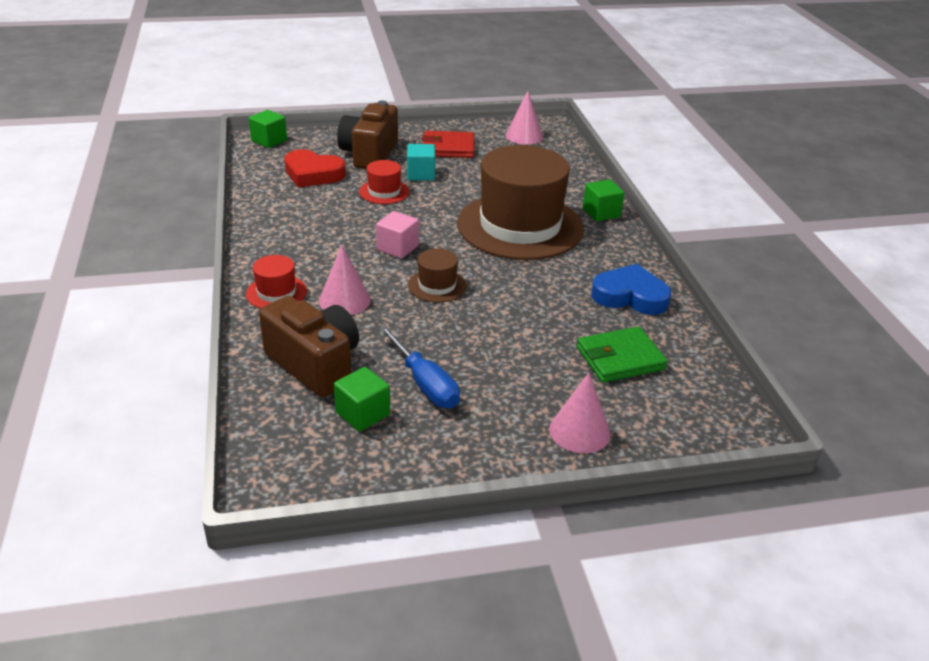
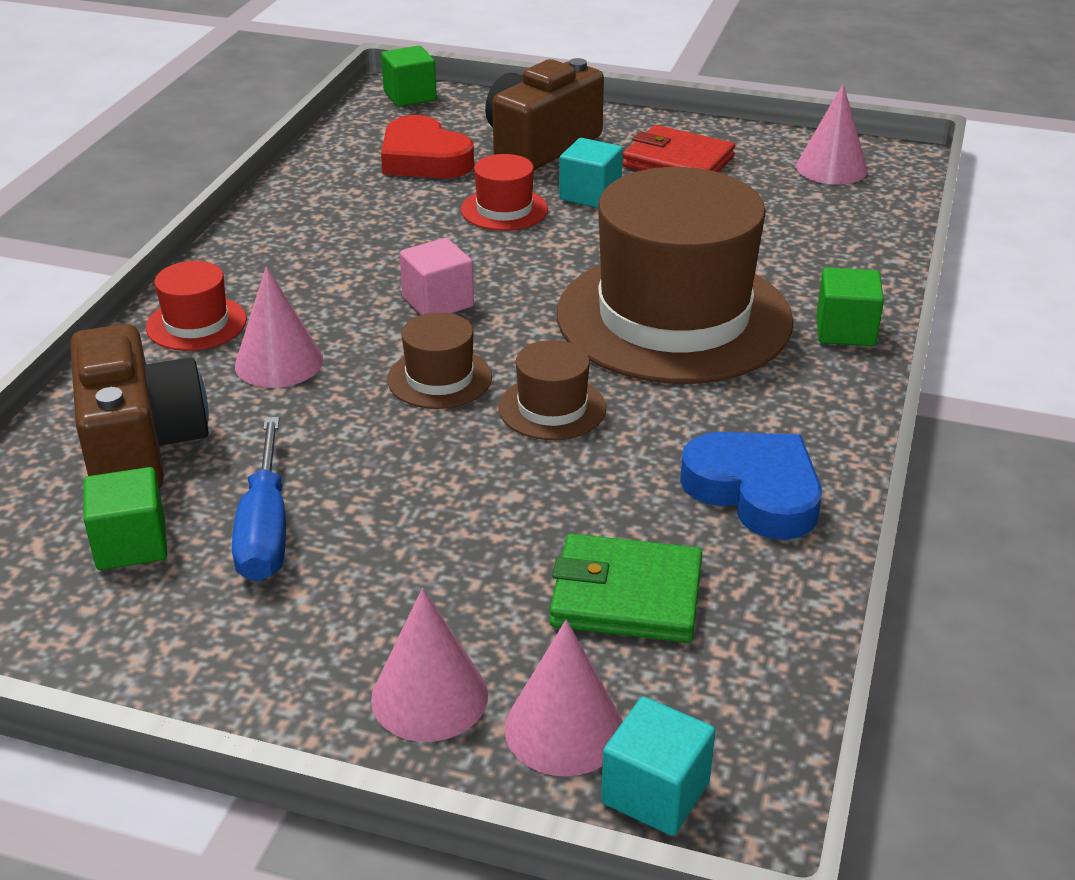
camera: 30 degrees right, 0 degrees up
(505, 284) = (552, 408): none -> brown hat
(649, 423) = (564, 729): none -> pink cone
(709, 435) = (655, 792): none -> turquoise cube

